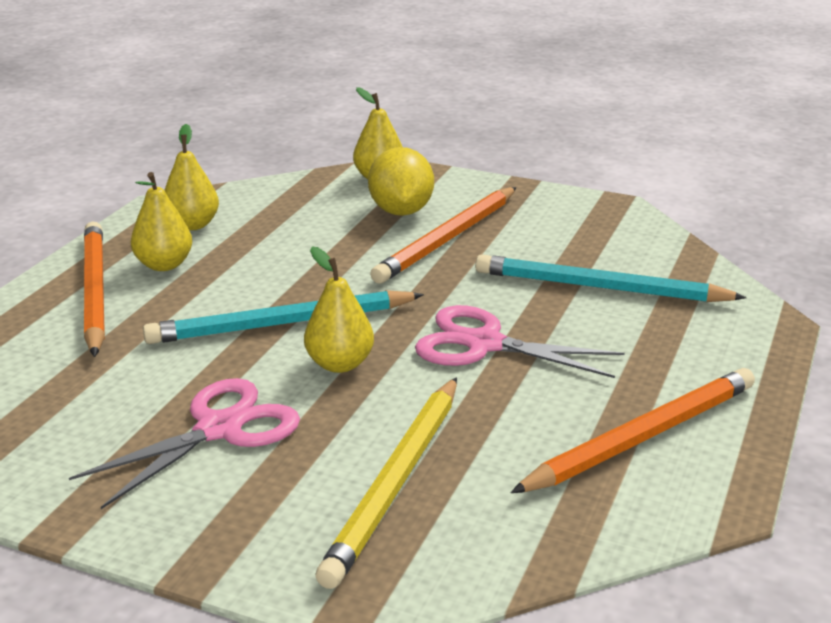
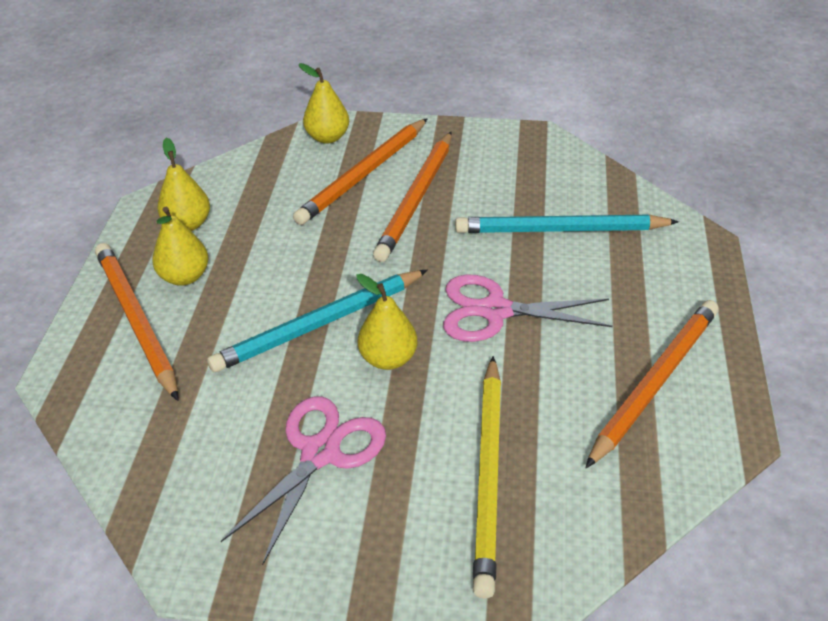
camera: 15 degrees left, 15 degrees up
(401, 211) = (363, 174): yellow lemon -> orange pencil

